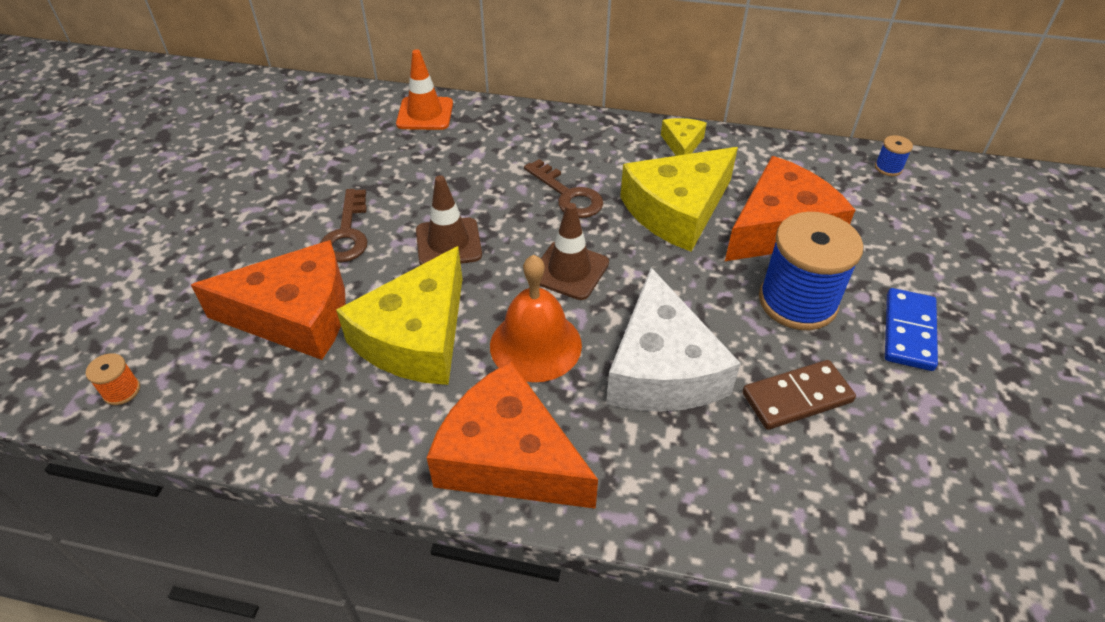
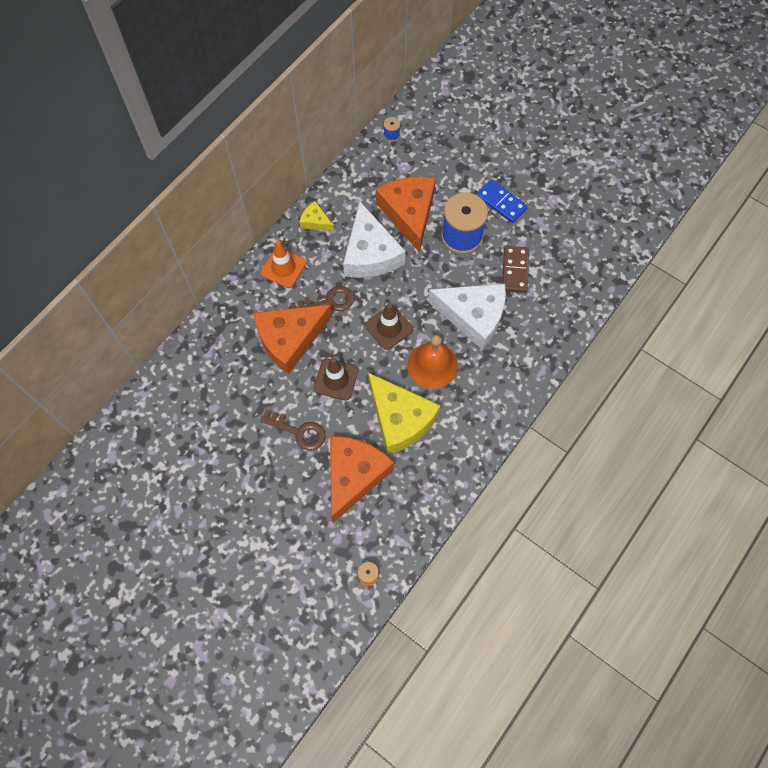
camera: 65 degrees left, 20 degrees up
(425, 114) = (200, 351): orange traffic cone -> orange traffic cone (283, 267)
(508, 457) = (492, 403): orange cheese -> orange cheese (290, 339)
(677, 210) = (370, 253): yellow cheese -> white cheese

